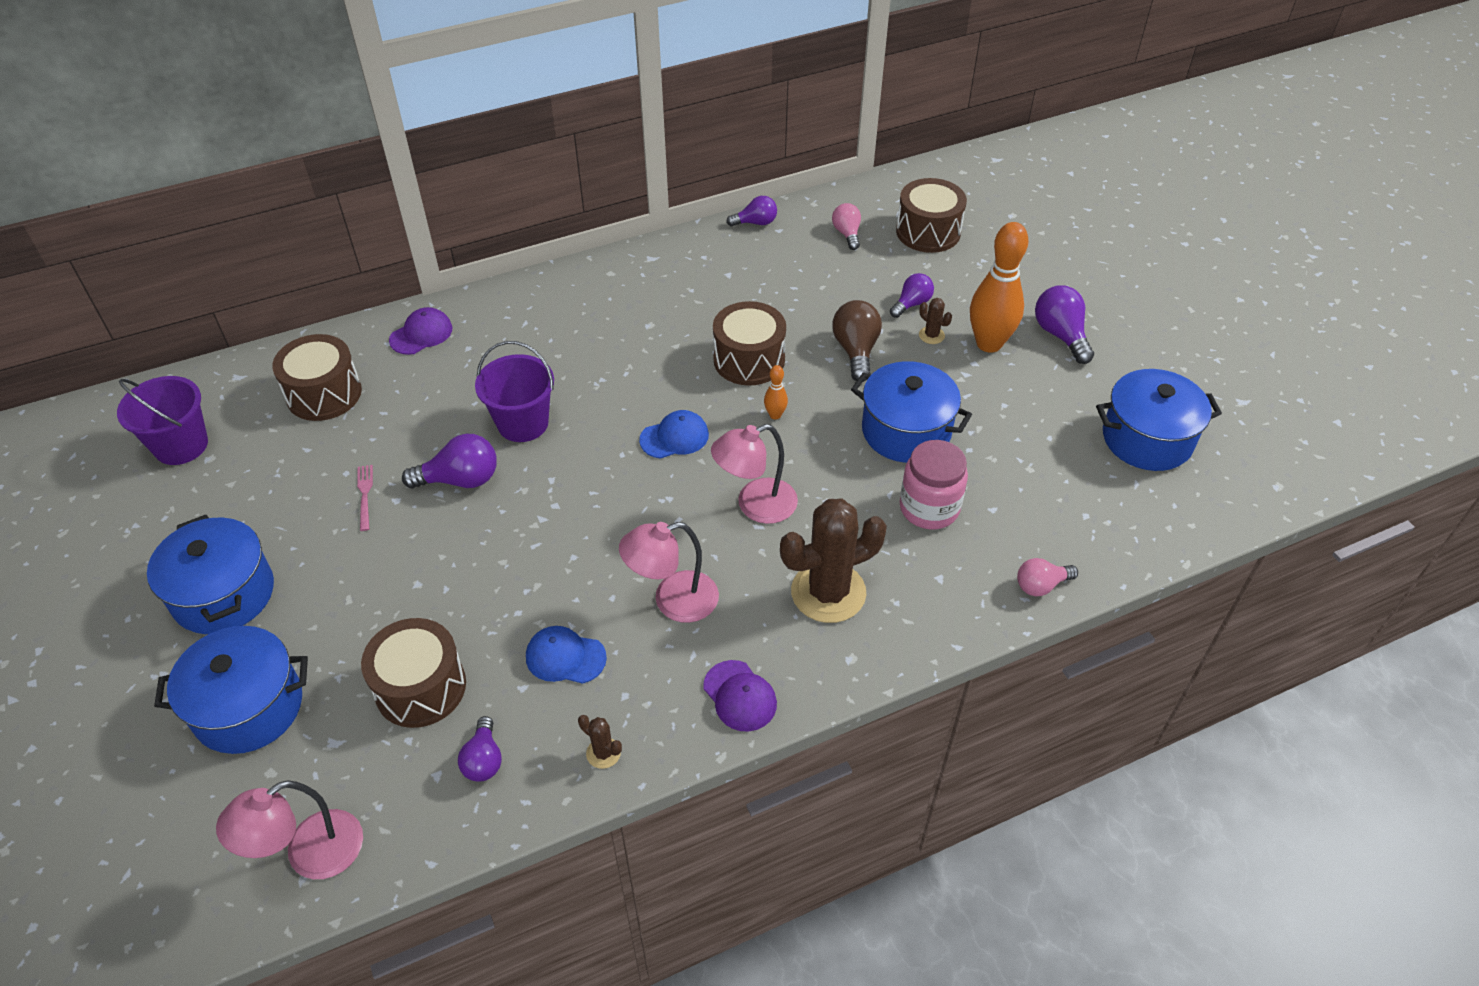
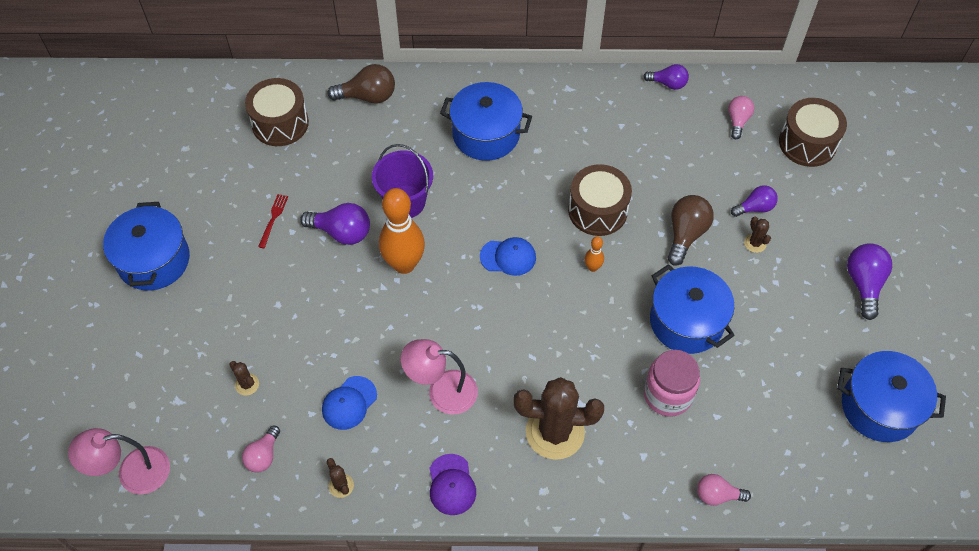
camera: 25 degrees right, 10 degrees up
(181, 445) = (171, 130): purple bucket -> none
(248, 707) = (137, 352): blue pot -> blue pot (486, 134)
(365, 494) = (273, 218): pink fork -> red fork
(420, 687) = (247, 384): brown drum -> brown cactus
(421, 334) = (368, 96): purple cap -> brown light bulb
(483, 760) = (263, 455): purple light bulb -> pink light bulb
(565, 657) = (349, 403): blue cap -> blue cap turned 90 degrees counterclockwise
(755, 505) = (538, 339): pink lamp -> none
(989, 344) = (798, 269): orange bowling pin -> orange bowling pin (404, 264)

